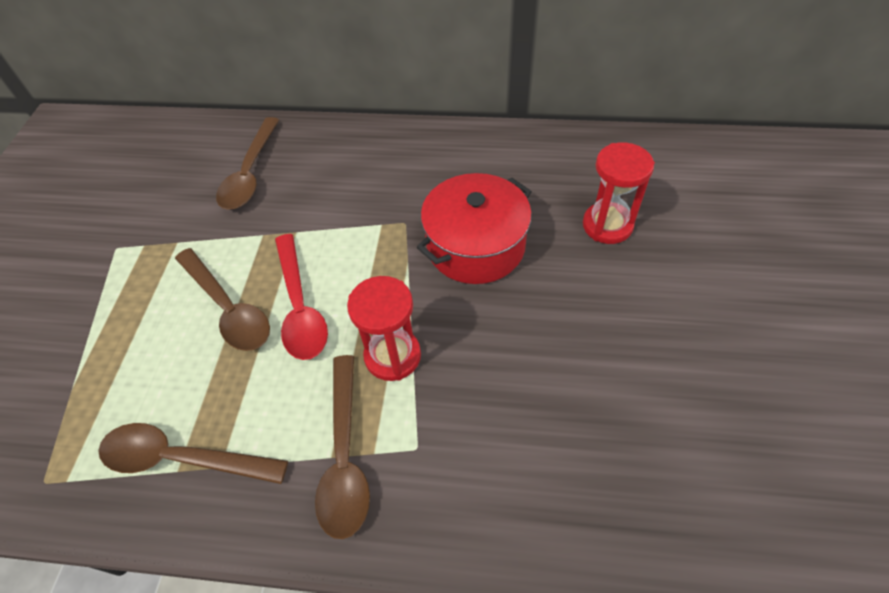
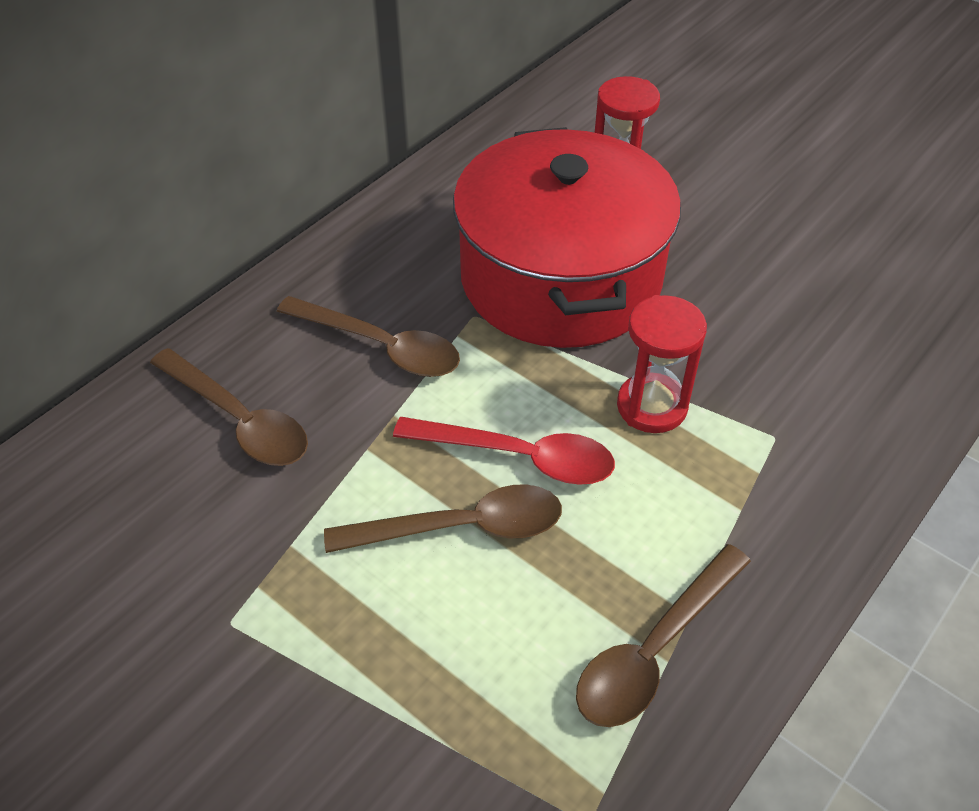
camera: 60 degrees left, 5 degrees down
(345, 456) = (747, 497): brown spoon -> brown spoon (381, 346)
(475, 246) = (560, 278): red pot -> red pot, size x1.63

